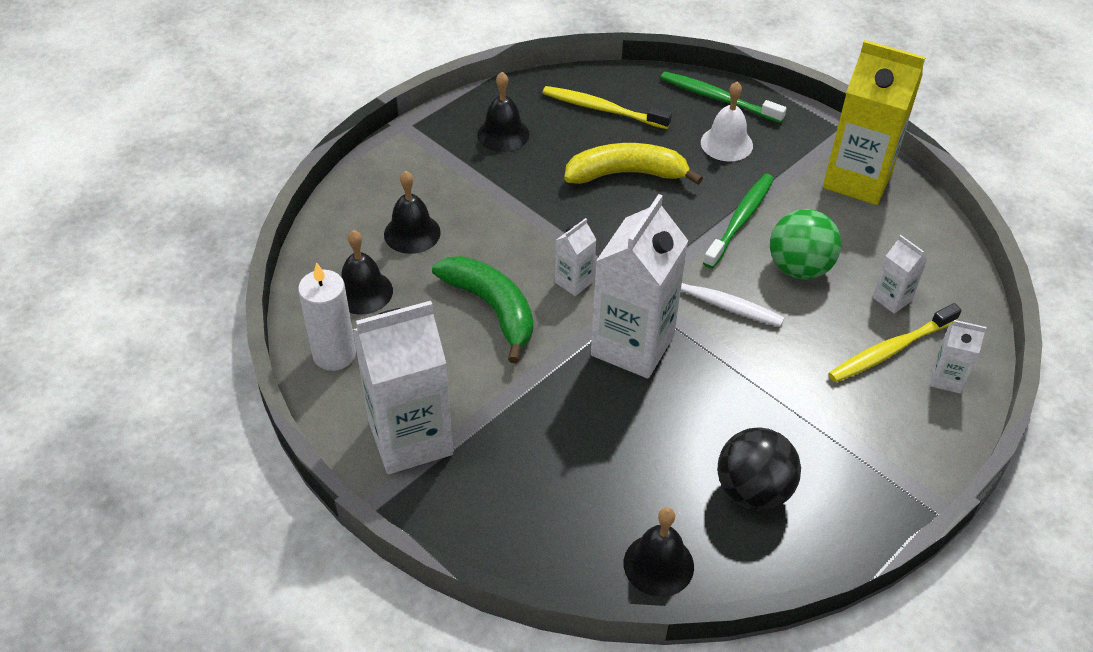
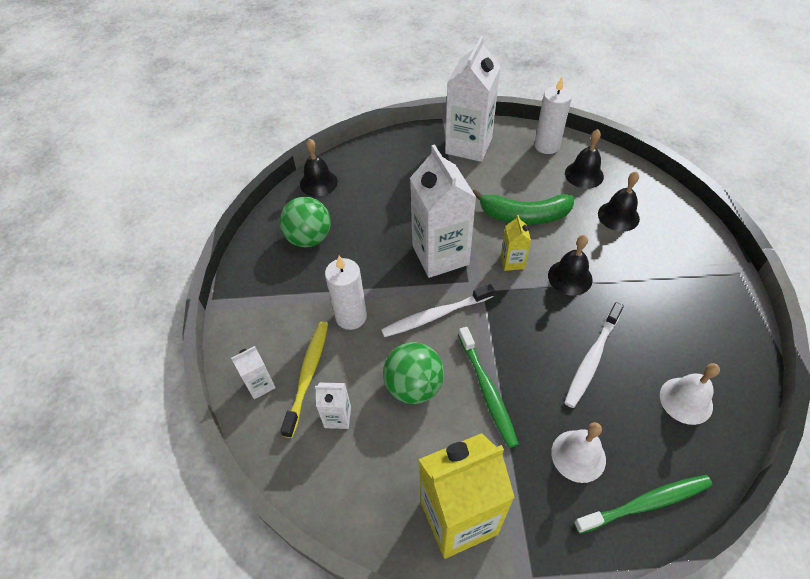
camera: 135 degrees right, 5 degrees up
(503, 134) = (693, 316): black bell -> black bell (570, 277)
(574, 282) = (512, 262): white carton -> yellow carton
(603, 109) = (686, 400): yellow toothbrush -> white bell
(626, 174) = (592, 358): yellow banana -> white toothbrush
(753, 491) = (309, 238): black ball -> green ball
(795, 365) = (351, 317): none -> white candle

